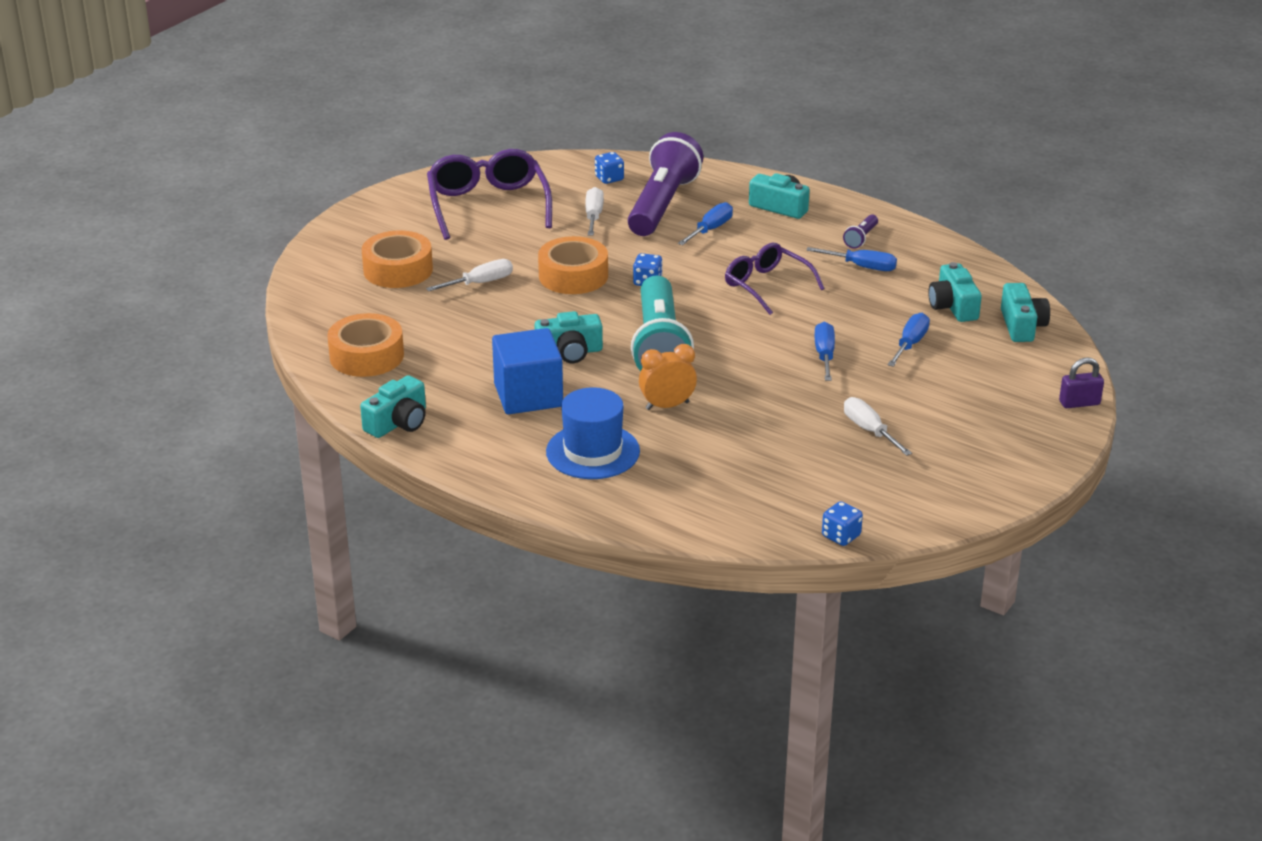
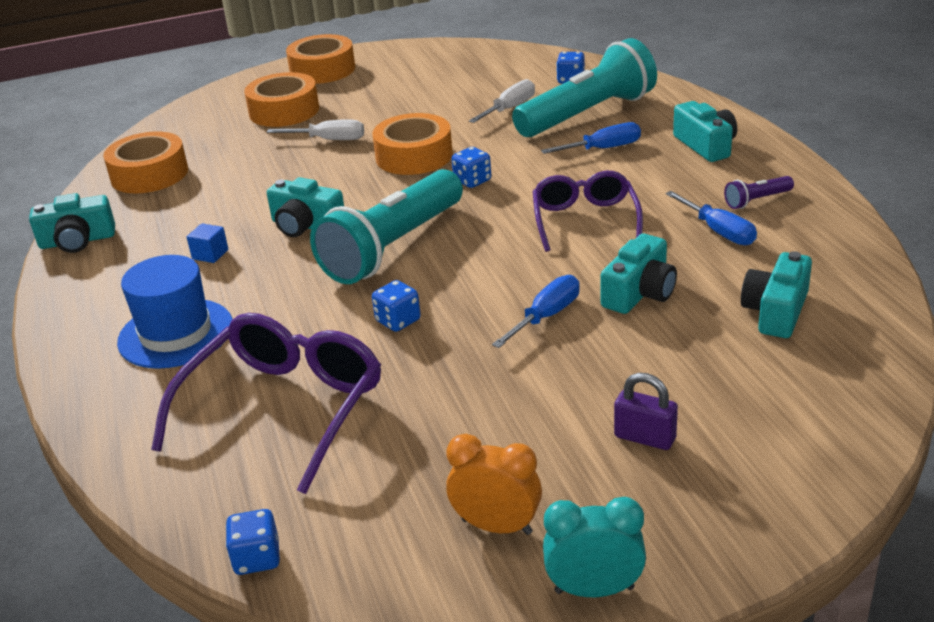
camera: 40 degrees right, 0 degrees up
(371, 224) = (322, 70): none -> orange tape
(488, 206) = (433, 78): purple glasses -> purple glasses (283, 410)
(528, 395) = (210, 254): blue cube -> blue cube, size x0.40
(662, 205) = (587, 114): purple flashlight -> turquoise flashlight
(667, 406) = (310, 312): orange clock -> orange clock (496, 526)
(734, 390) = (398, 321): none -> blue dice
(869, 430) = (476, 430): white screwdriver -> none
(910, 344) = (663, 339): blue screwdriver -> none
(1022, 326) = (842, 367): turquoise camera -> turquoise camera (639, 293)
(1026, 476) = (594, 590): none -> turquoise clock
(1079, 403) = (804, 510): purple padlock -> purple padlock (645, 437)

